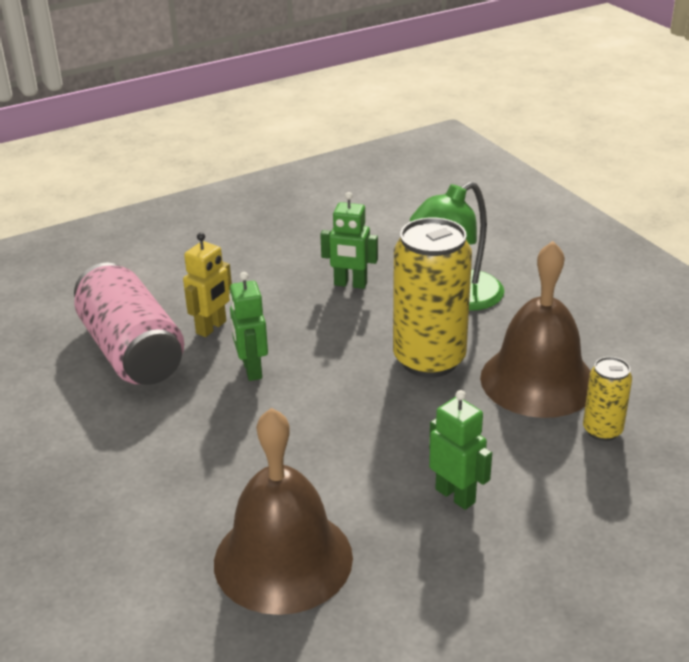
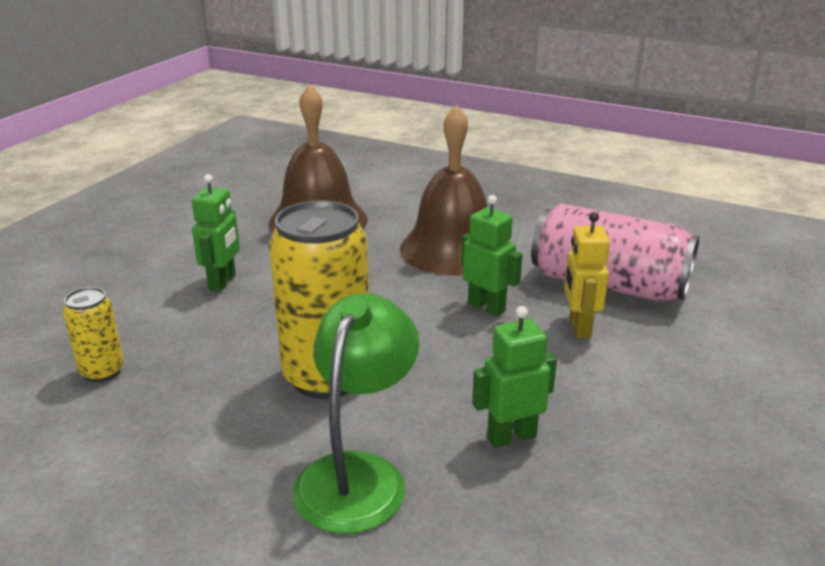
camera: 145 degrees right, 5 degrees down
(455, 495) = (223, 282): green robot -> green robot turned 90 degrees counterclockwise
(538, 380) = (190, 398): brown bell -> brown bell (452, 249)

